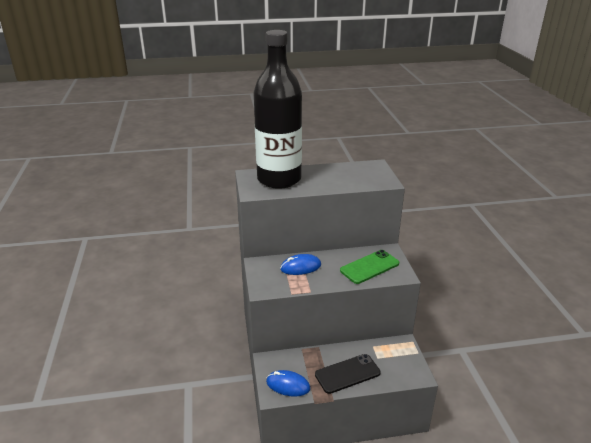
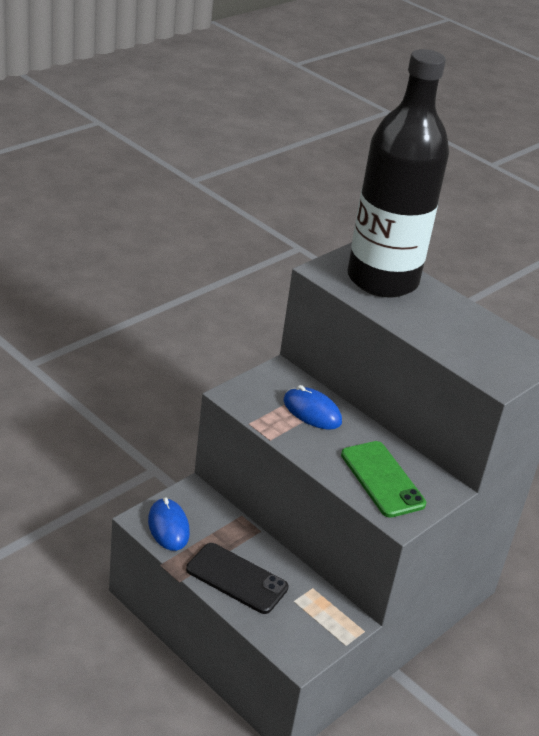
camera: 50 degrees right, 5 degrees up
(369, 267) = (382, 479): green phone -> green phone turned 45 degrees clockwise

